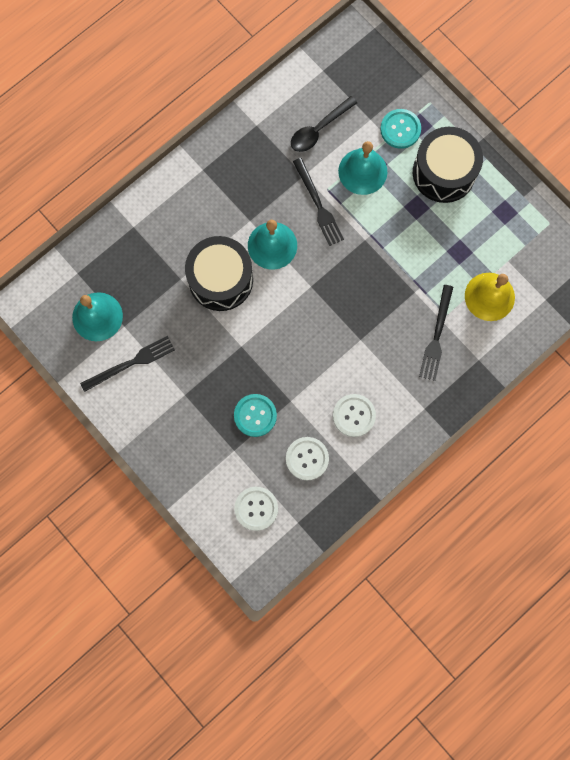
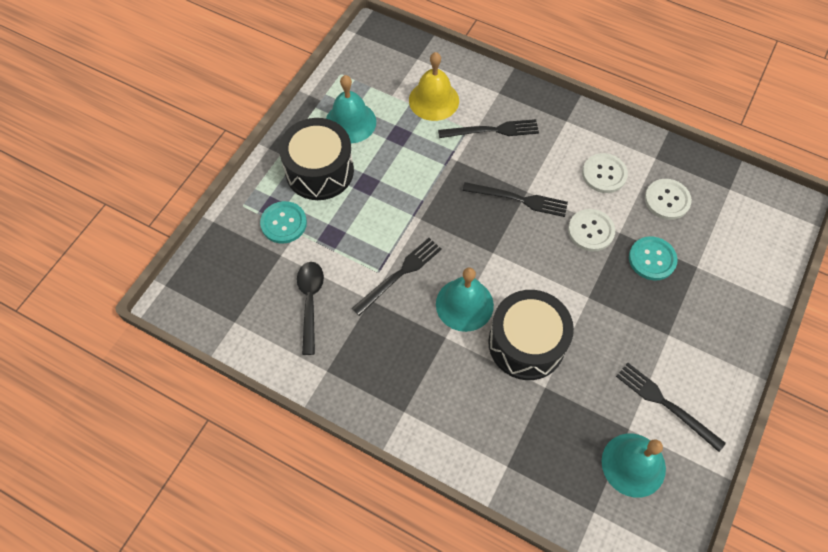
camera: 110 degrees left, 15 degrees down
(256, 508) = (739, 228): white button -> white button (591, 231)
(319, 129) = (310, 302): black spoon -> black spoon turned 120 degrees counterclockwise
(354, 329) = (519, 199): none -> black fork
(362, 171) = (345, 244): turquoise bell -> turquoise bell (350, 122)

